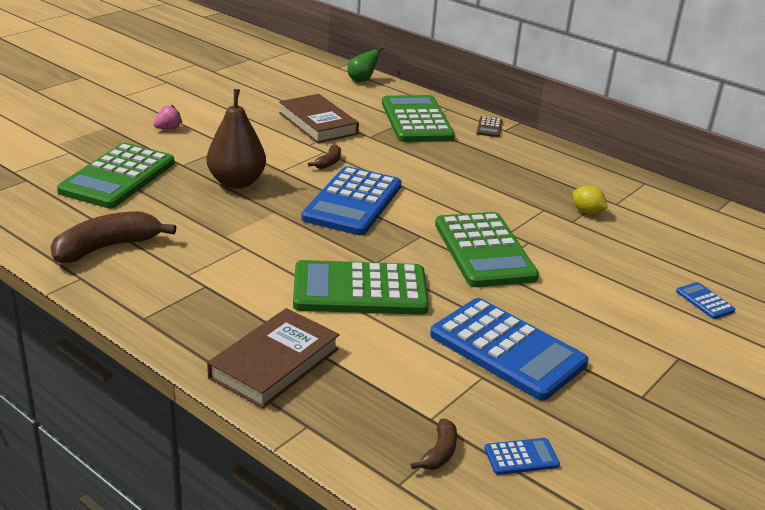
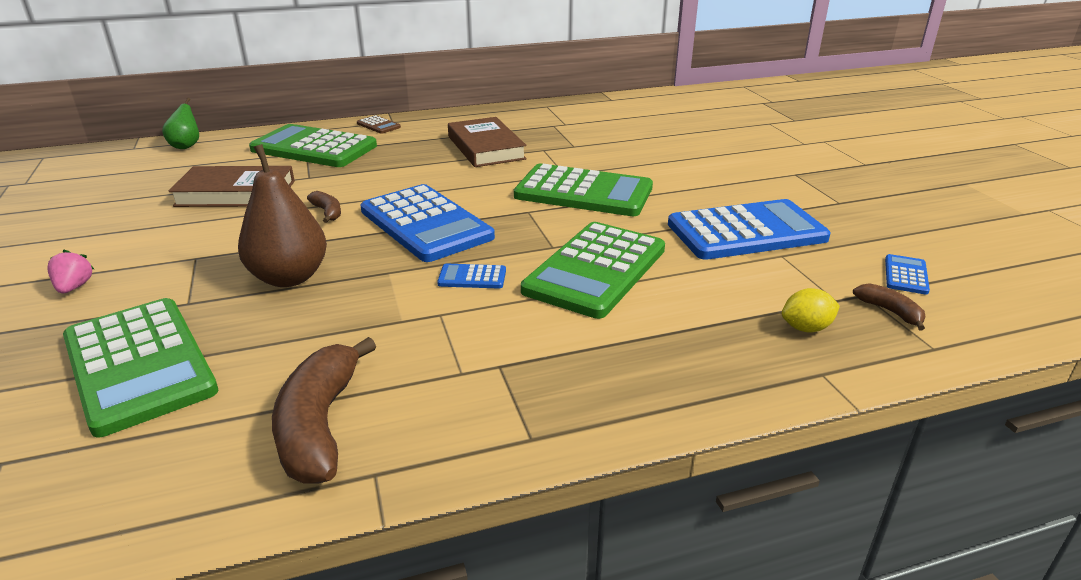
camera: 55 degrees left, 0 degrees up
(275, 363) = (697, 362): brown book -> brown book (486, 148)
(587, 212) = (566, 137): yellow lemon -> yellow lemon (806, 328)
(704, 301) = (727, 142): blue calculator -> blue calculator (472, 277)

